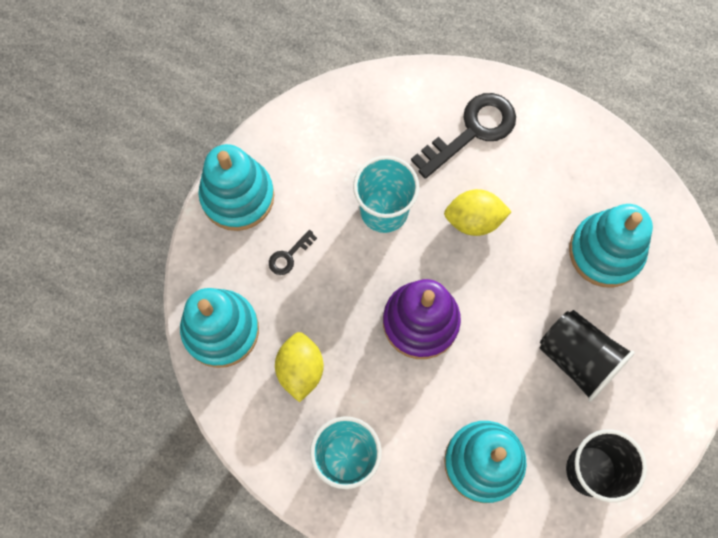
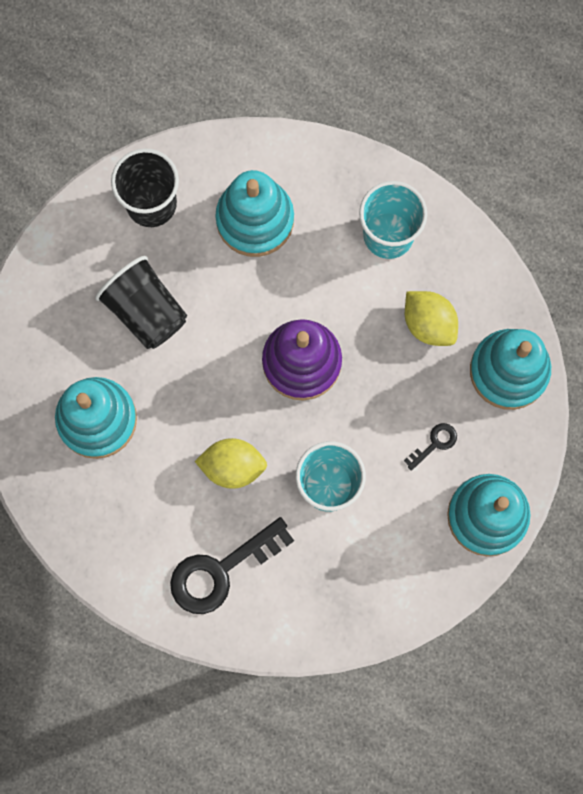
camera: 175 degrees left, 5 degrees up
(300, 369) = (429, 323): yellow lemon -> yellow lemon turned 45 degrees counterclockwise

